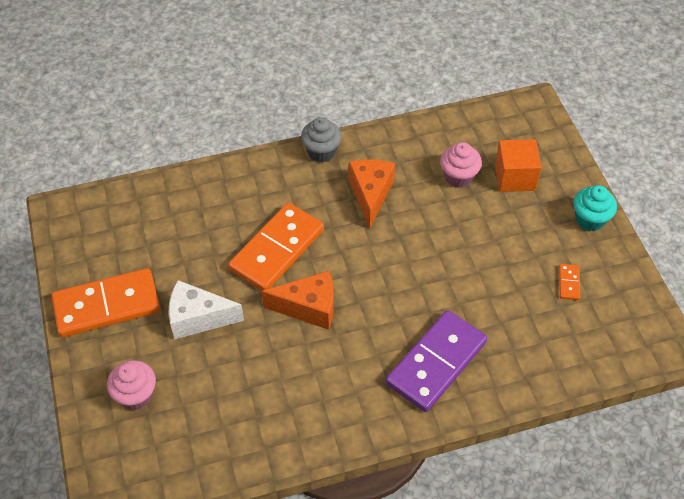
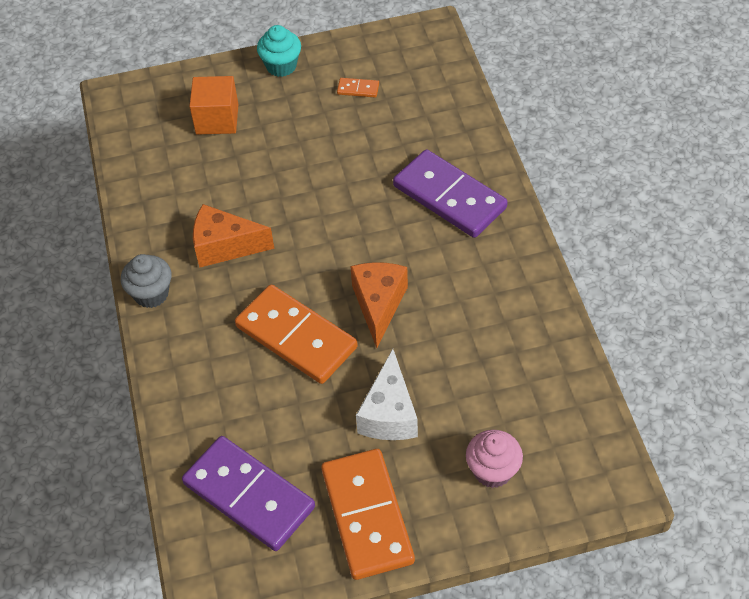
camera: 85 degrees left, 0 degrees up
(134, 229) = (249, 495): none -> purple domino
(458, 177) = (210, 166): pink cupcake -> none

